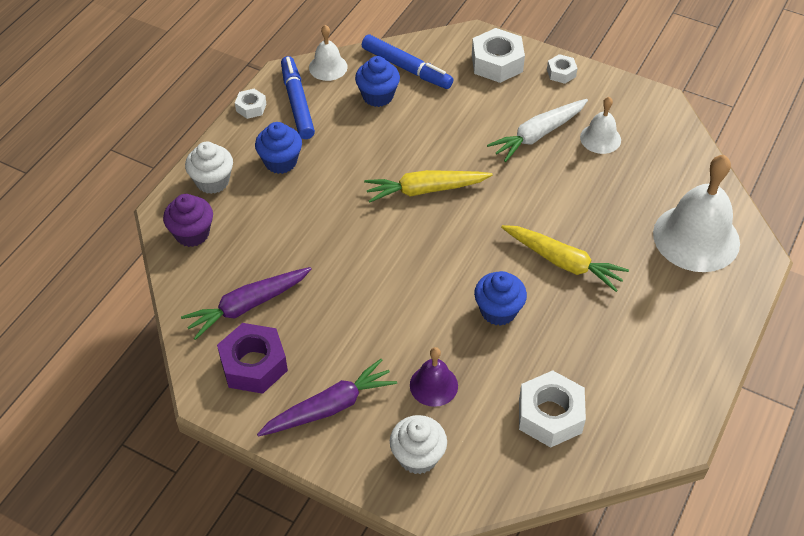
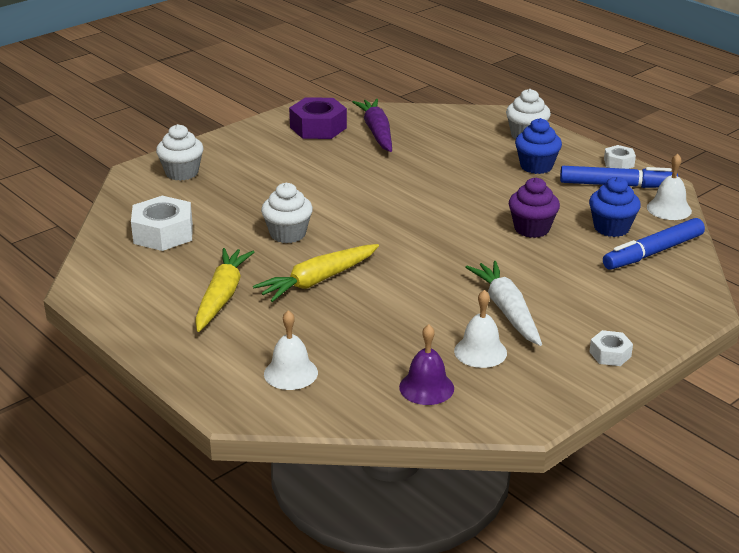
camera: 110 degrees right, 20 degrees down
(192, 233) = (469, 121): purple cupcake -> purple cupcake (532, 229)
(329, 407) = (255, 148): purple carrot -> none
(425, 190) = (460, 228): yellow carrot -> yellow carrot (222, 296)
(433, 385) = (238, 190): purple bell -> purple bell (426, 387)
(497, 63) = (644, 312): white nut -> none
(498, 311) = (288, 234): blue cupcake -> white cupcake
(696, 237) = (290, 373): white bell -> white bell, size x0.51

